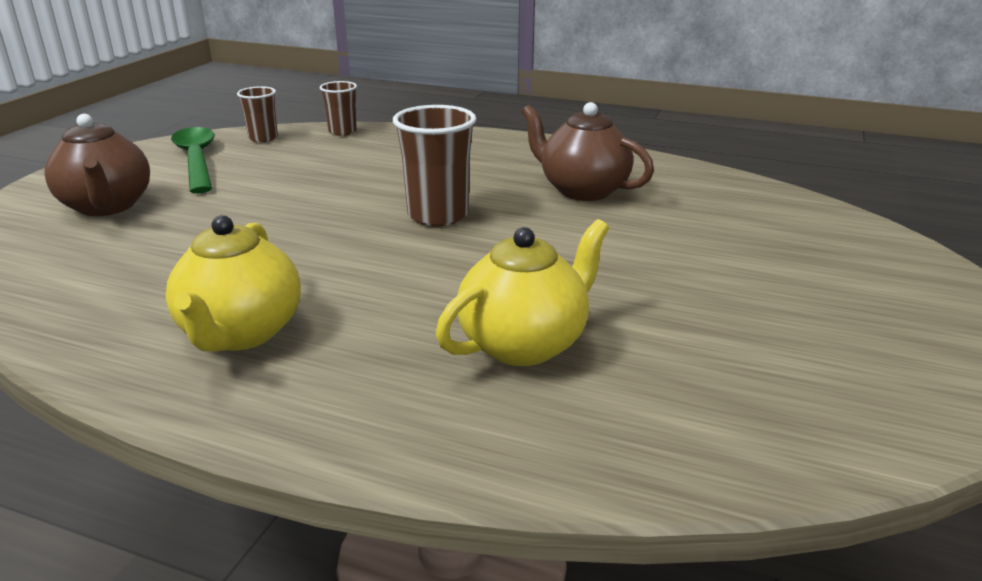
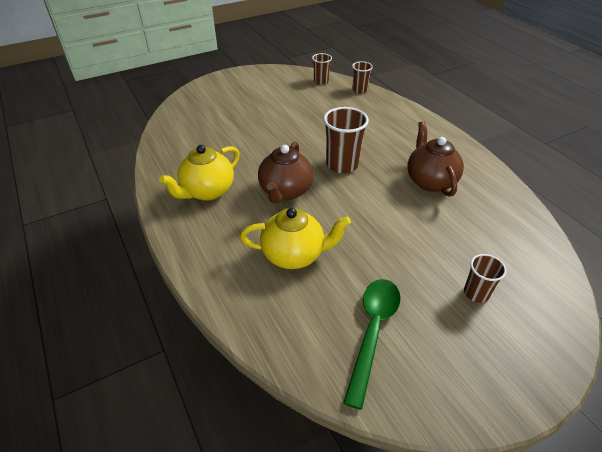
camera: 40 degrees right, 15 degrees up
(107, 206) = (226, 101): brown teapot -> brown teapot (285, 191)
(196, 160) = (281, 86): green spoon -> green spoon (373, 331)
(802, 272) = (476, 293): none -> brown cup

